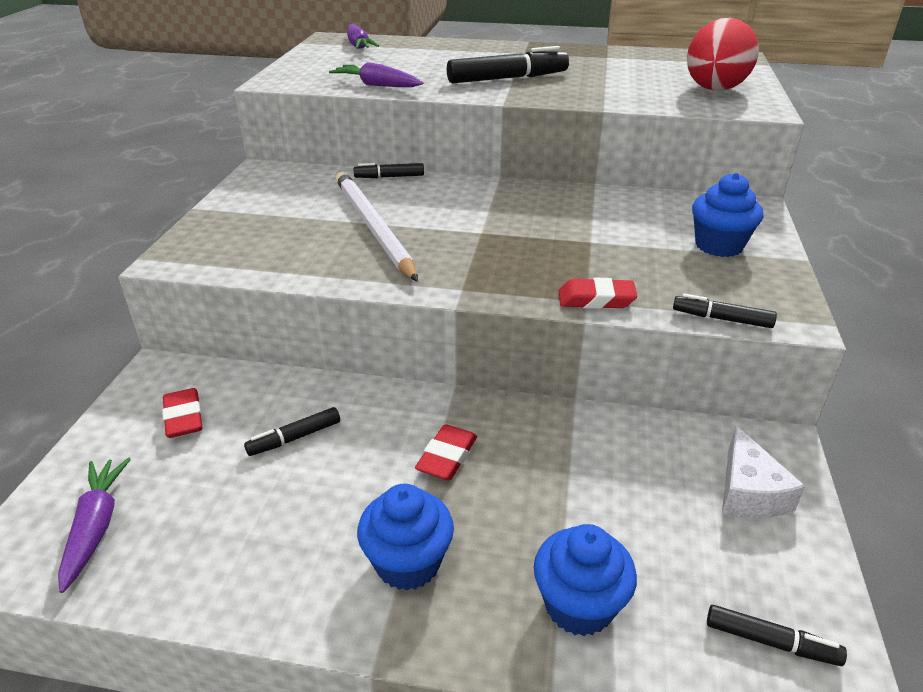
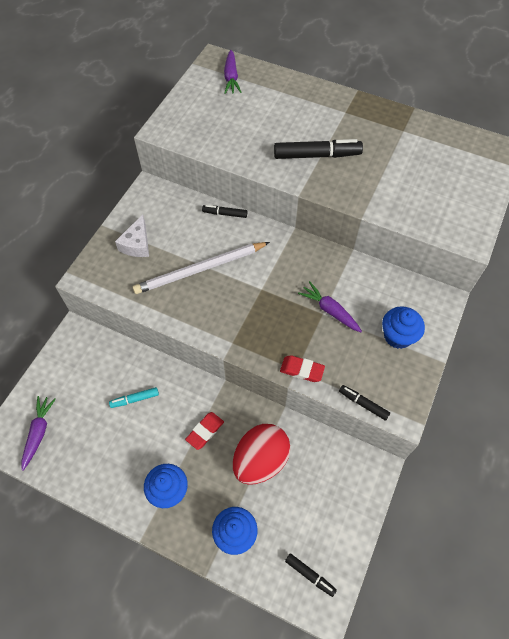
camera: 15 degrees right, 25 degrees up
(183, 418) = (84, 371): red eraser -> none
(295, 438) = (135, 399): black marker -> turquoise marker
(373, 227) = (200, 269): white pencil -> white pencil turned 105 degrees counterclockwise
(377, 85) = (226, 149): purple carrot -> purple carrot (329, 310)
(714, 90) = (453, 203): red egg -> red egg (260, 460)
(748, 492) = (344, 493): white cheese -> white cheese (137, 244)

